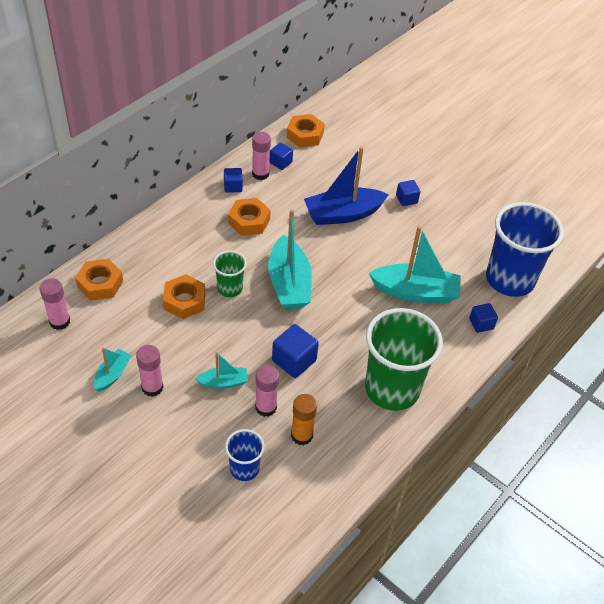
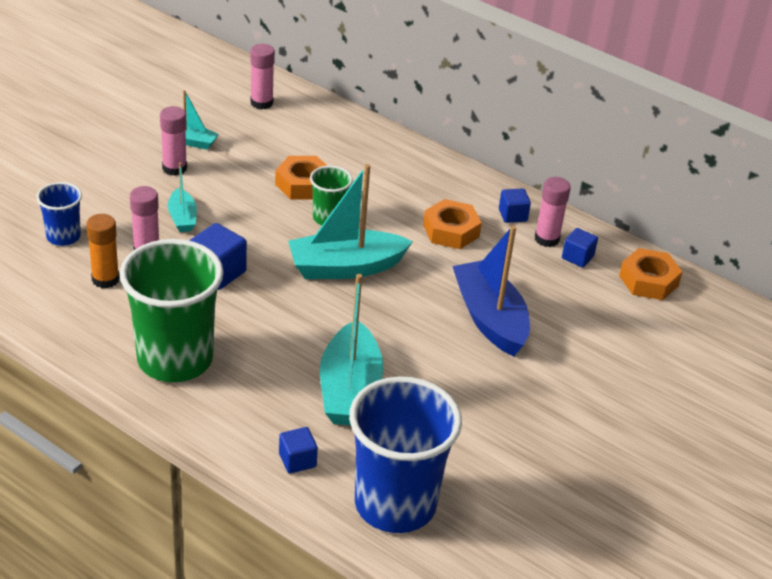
camera: 85 degrees right, 10 degrees down
(100, 284) = (320, 124): orange nut -> none
(406, 199) = (544, 388): blue cube -> none

